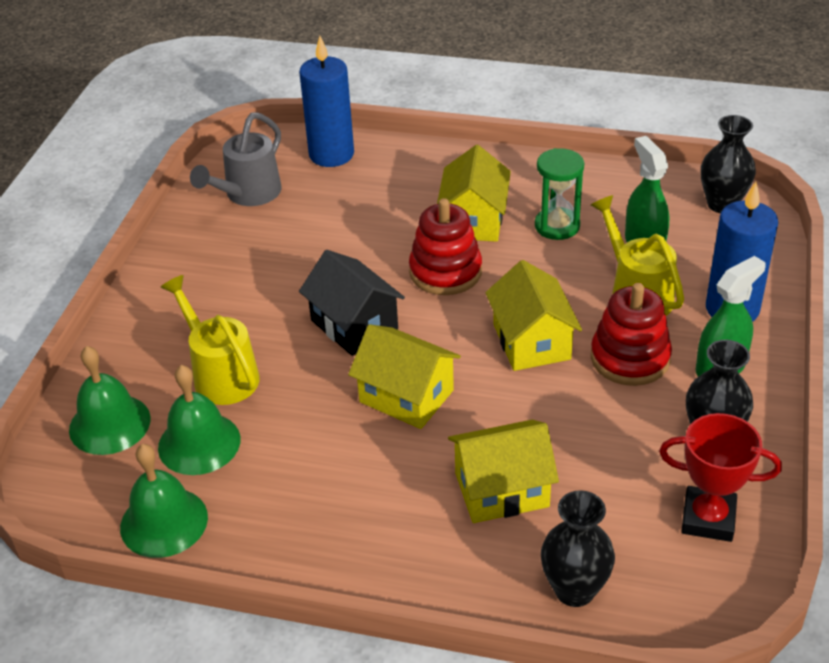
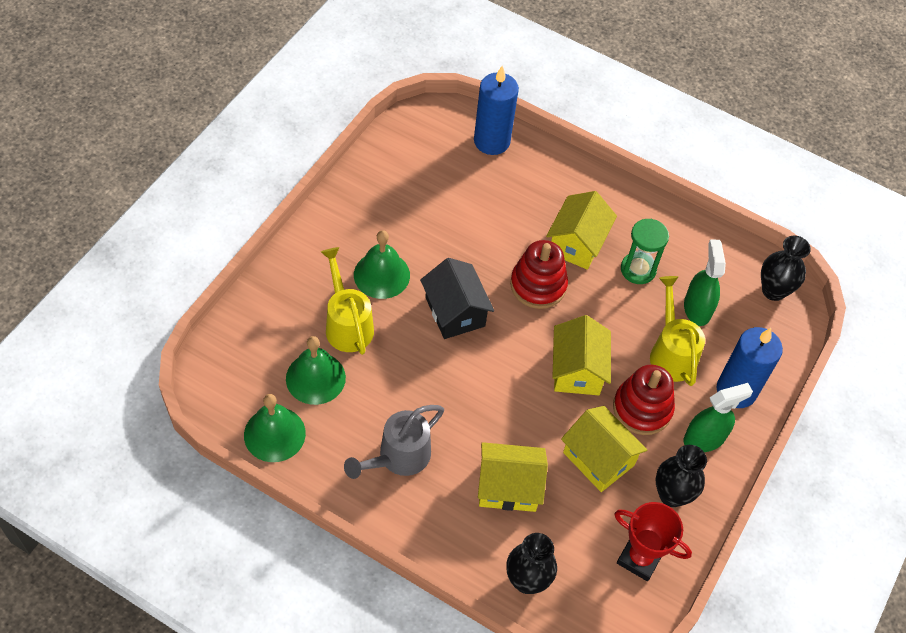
camera: 10 degrees right, 15 degrees up
(109, 424) = (259, 341): green bell -> green bell (381, 275)
(248, 194) = (416, 161): grey watering can -> grey watering can (398, 457)
(406, 396) = (470, 387): yellow house -> yellow house (598, 458)

